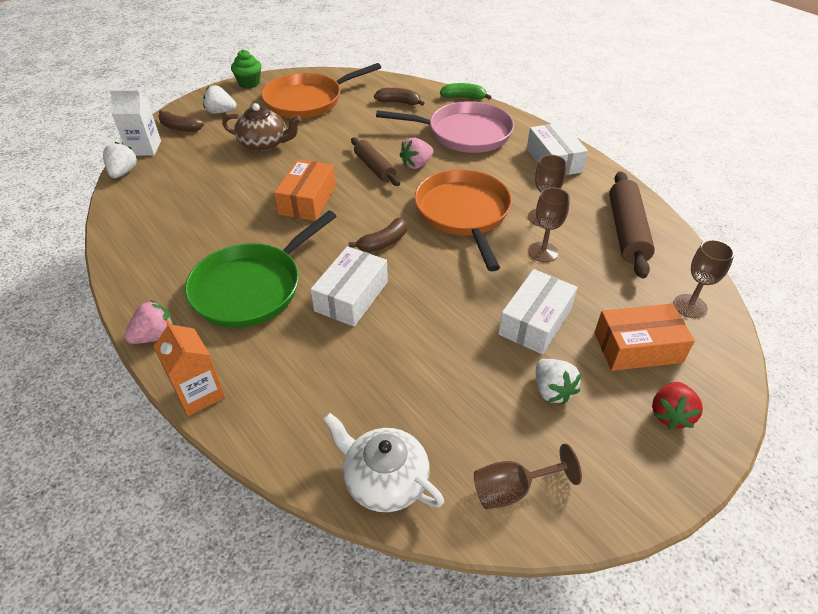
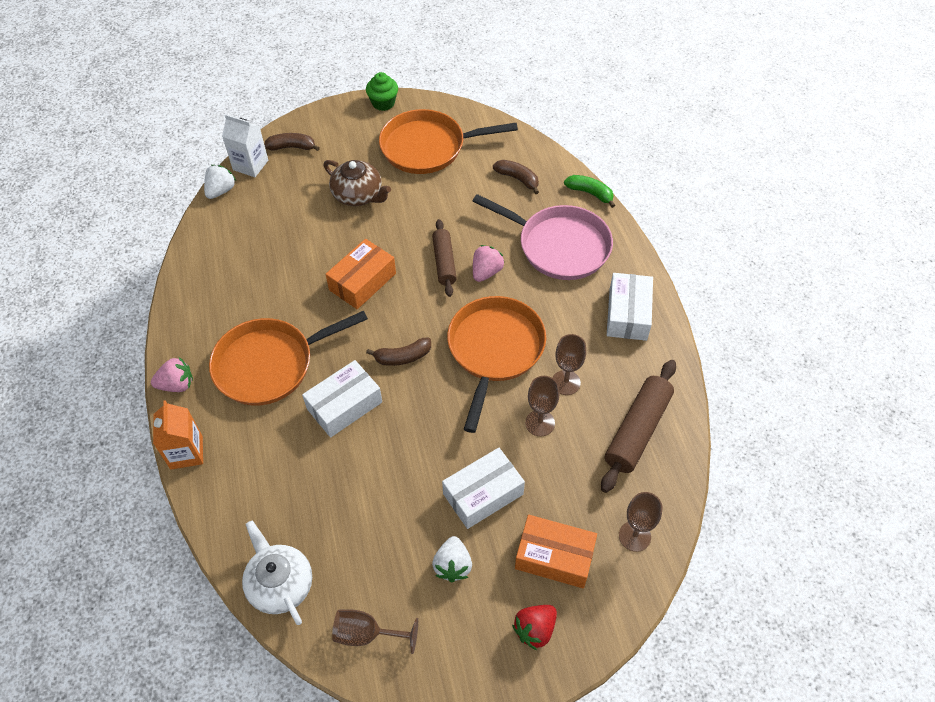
camera: 25 degrees right, 10 degrees up
(180, 127) = (292, 147): brown banana -> brown banana turned 135 degrees clockwise
(221, 112) = (338, 137): white strawberry -> none
(251, 288) = (269, 365): green pan -> orange pan
(416, 164) = (486, 272): pink strawberry -> pink strawberry turned 135 degrees clockwise

